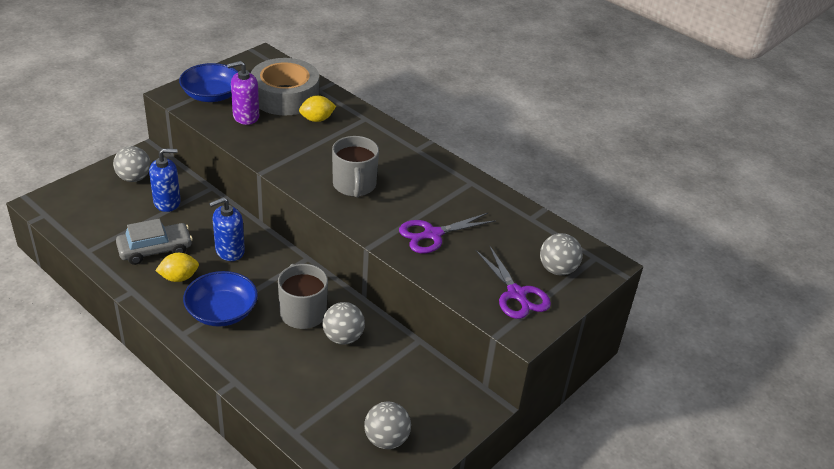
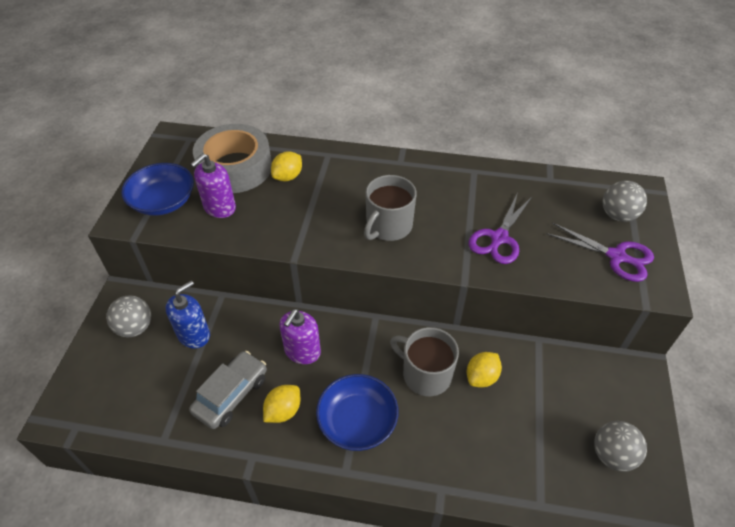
camera: 30 degrees left, 10 degrees up
(229, 251) = (302, 351): blue soap dispenser -> purple soap dispenser
(343, 337) = (481, 377): grey ball -> yellow lemon
(354, 185) = (388, 226): grey mug -> grey mug turned 75 degrees clockwise

